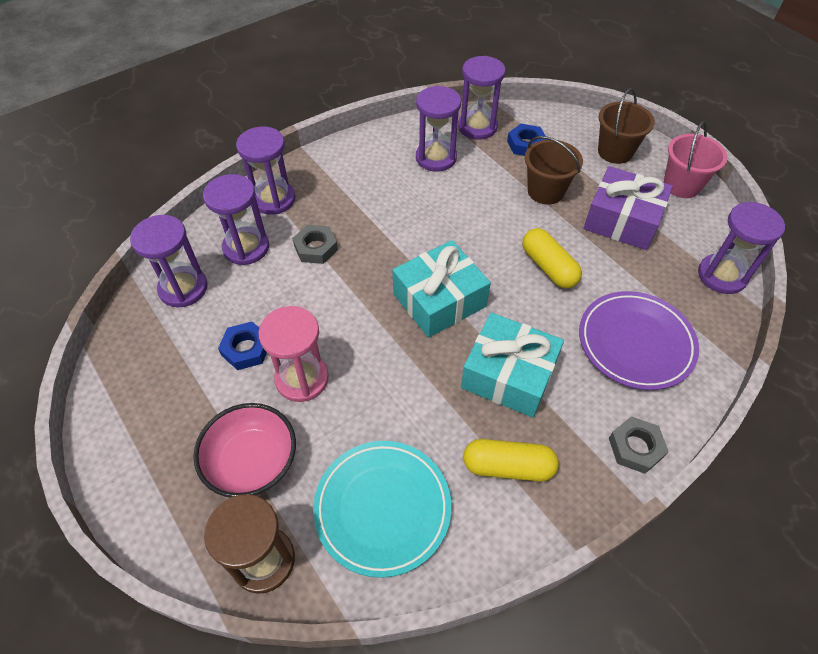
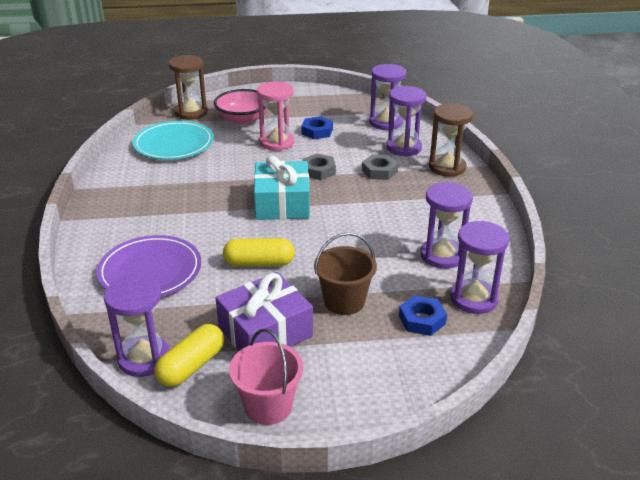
camera: 120 degrees right, 20 degrees down
(273, 199) = (447, 167): purple hourglass -> brown hourglass
(508, 375) = (195, 208): turquoise gift -> none
(508, 466) = (143, 185): yellow capsule -> yellow capsule (191, 366)
(615, 152) = (361, 382): brown bucket -> none
(635, 447) = (91, 233): grey nut -> grey nut (318, 171)

